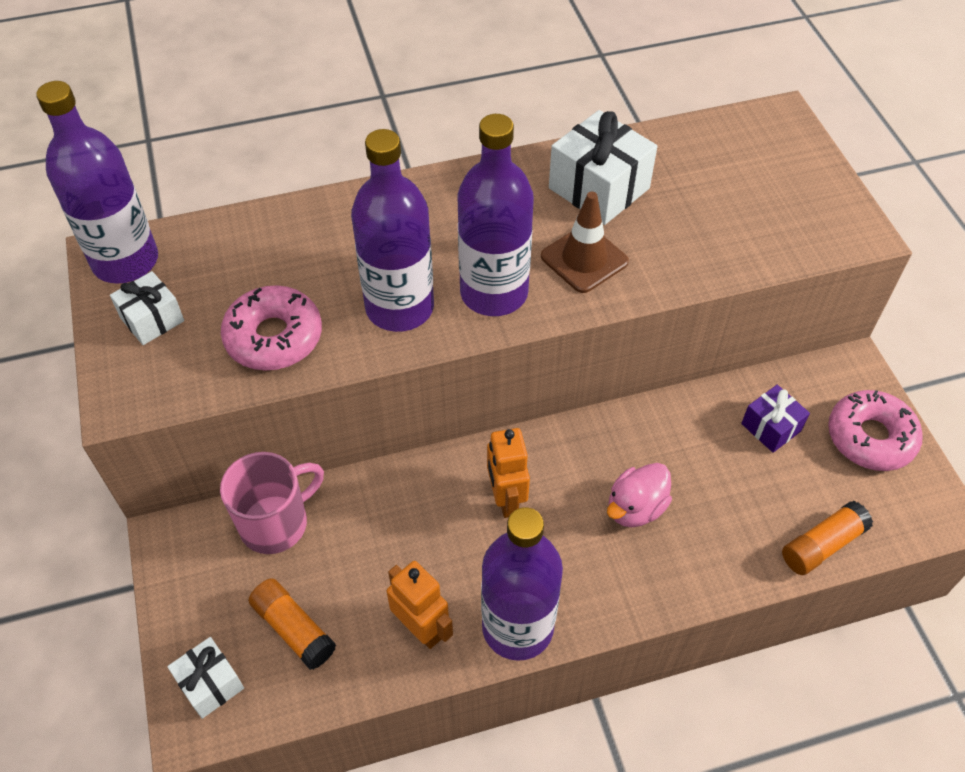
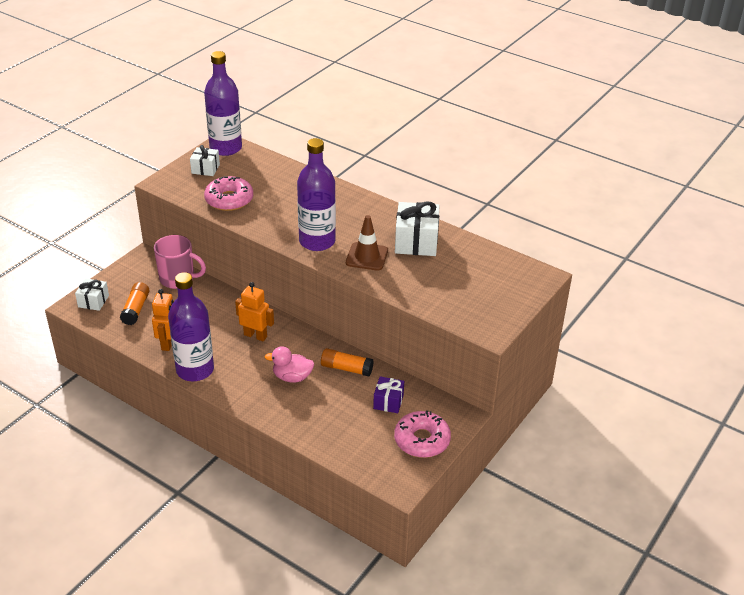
camera: 50 degrees right, 15 degrees down
(399, 307) = (280, 222): purple bottle -> none
(506, 499) = (255, 335): orange robot -> orange robot turned 75 degrees clockwise
(822, 545) = (335, 448): orange glue stick -> orange glue stick (346, 368)

